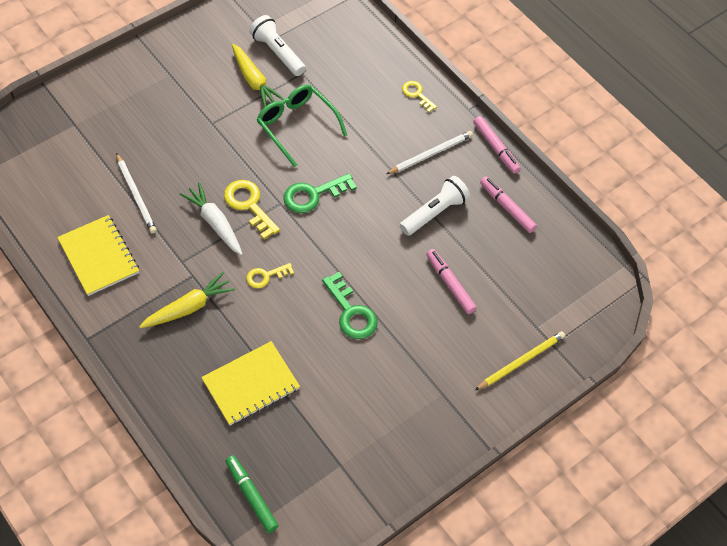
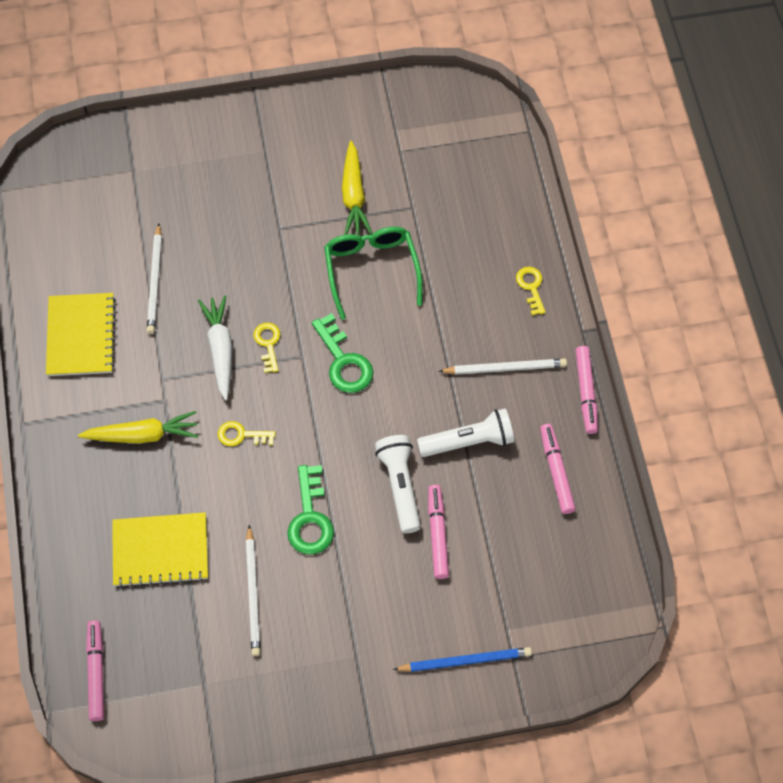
camera: 30 degrees right, 5 degrees up
(249, 205) = (268, 343): yellow key -> yellow key, size x0.62
(251, 496) = (96, 672): green marker -> pink marker
(278, 53) = (399, 171): white flashlight -> white flashlight (400, 486)
(313, 195) = (344, 362): green key -> green key turned 120 degrees counterclockwise
(339, 383) = (253, 593): none -> white pencil
(520, 361) = (465, 661): yellow pencil -> blue pencil

